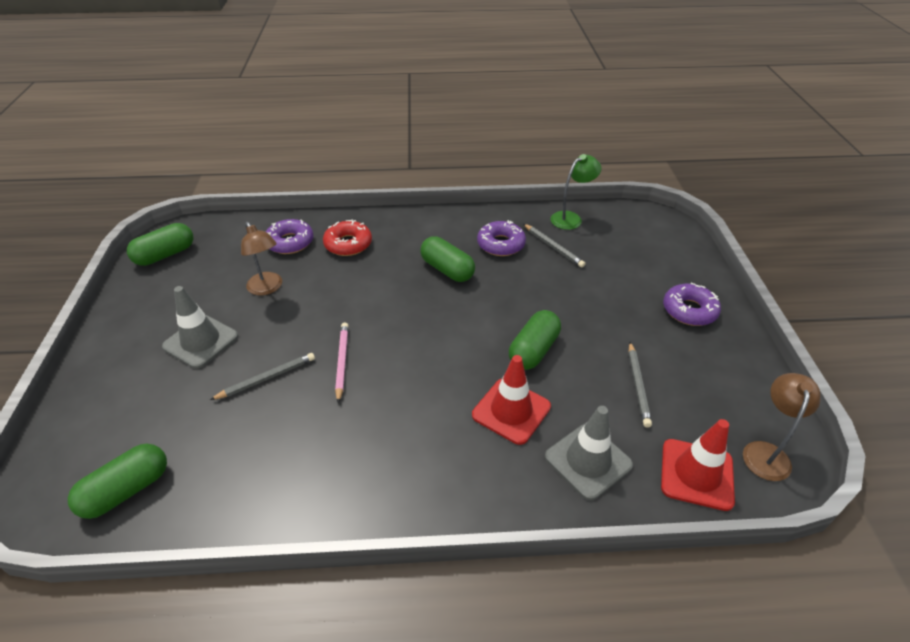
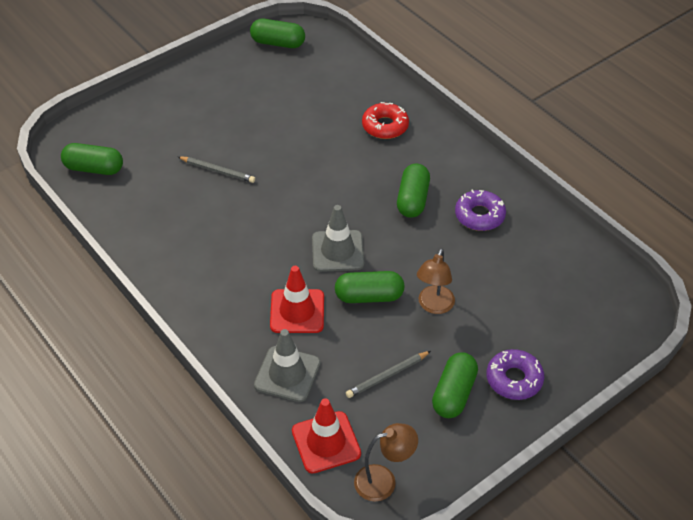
camera: 55 degrees right, 5 degrees up
(201, 341) = (219, 119): grey traffic cone -> grey traffic cone (337, 251)
(267, 288) = (295, 116): brown lamp -> brown lamp (434, 306)
(290, 242) = (354, 94): purple donut -> none
(342, 362) = (263, 198): pink pencil -> none
(553, 247) = (511, 251): grey pencil -> none
(571, 218) = (569, 244): green lamp -> none
(685, 353) = (454, 394): none -> green capsule

